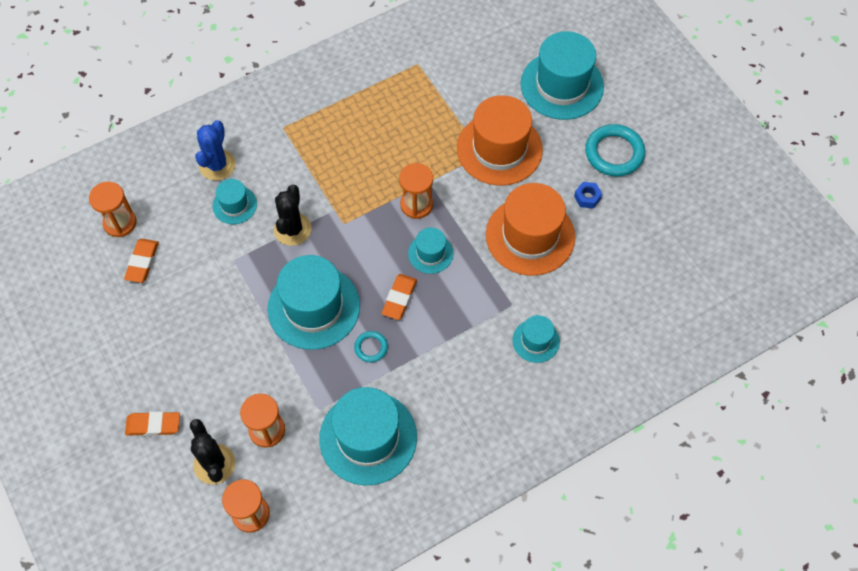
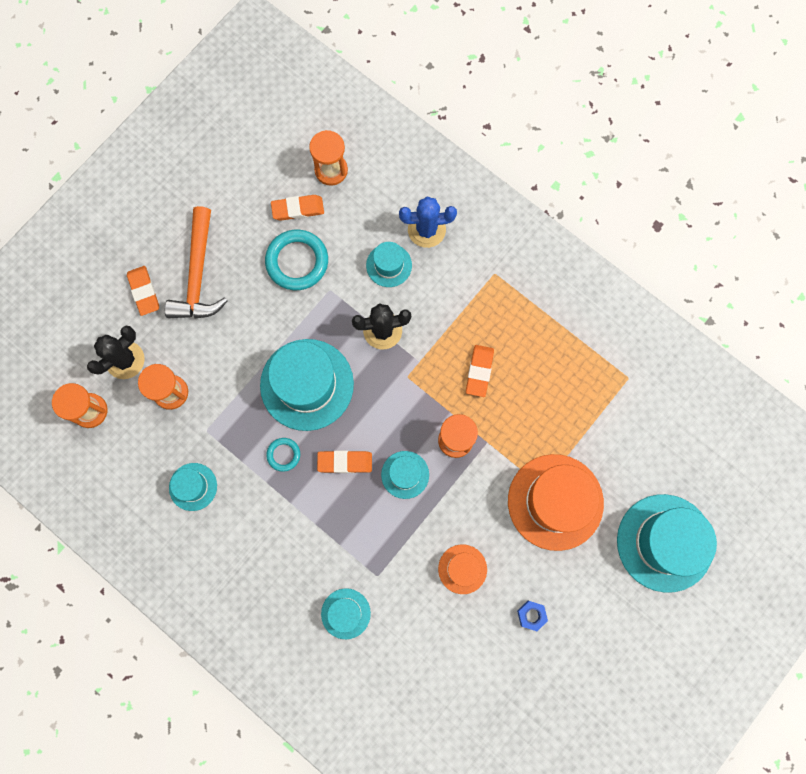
camera: 70 degrees right, 15 degrees up
(162, 369) = (198, 275): none -> orange hammer
(364, 167) = (479, 371): none -> orange eraser
(368, 437) = (193, 486): turquoise hat -> turquoise hat, size x0.50
(530, 236) = (462, 569): orange hat -> orange hat, size x0.50
(614, 153) = (599, 628): turquoise ring -> turquoise ring (297, 261)

